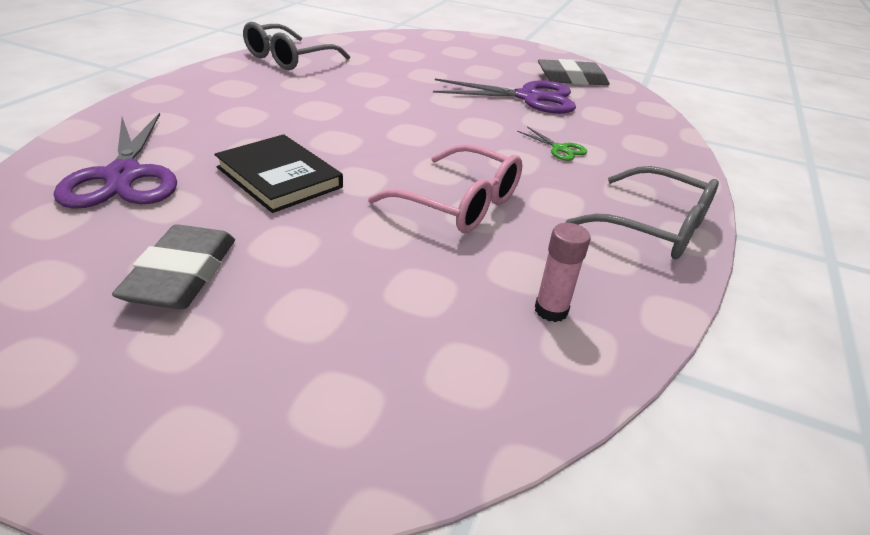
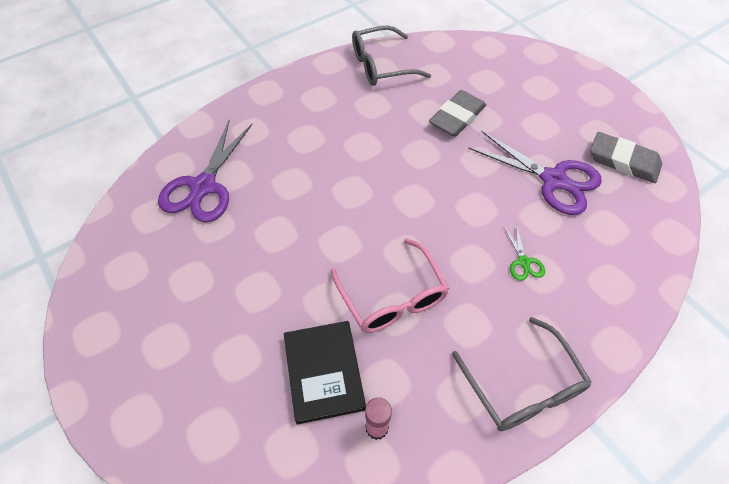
camera: 35 degrees right, 20 degrees up
(181, 274) = (191, 294): grey eraser -> grey eraser (457, 117)
(279, 177) = (291, 221): black book -> black book (324, 372)

